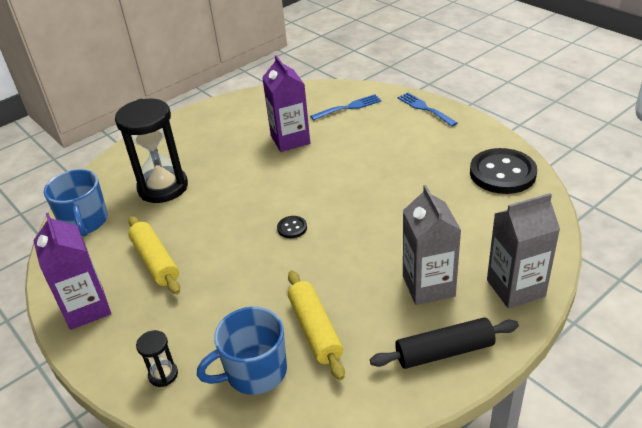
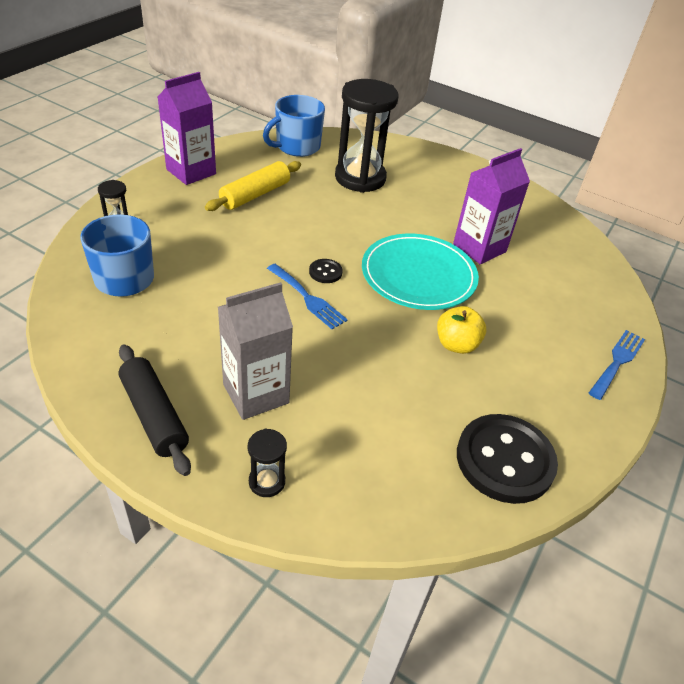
camera: 65 degrees right, 5 degrees up
(312, 177) = (418, 275): none -> turquoise plate
(315, 330) = (178, 310): yellow rolling pin -> none
(349, 107) = (574, 287): blue fork -> blue fork (308, 298)
(395, 172) = (456, 344): none -> yellow apple
(515, 288) = (267, 482): grey carton -> black hourglass

